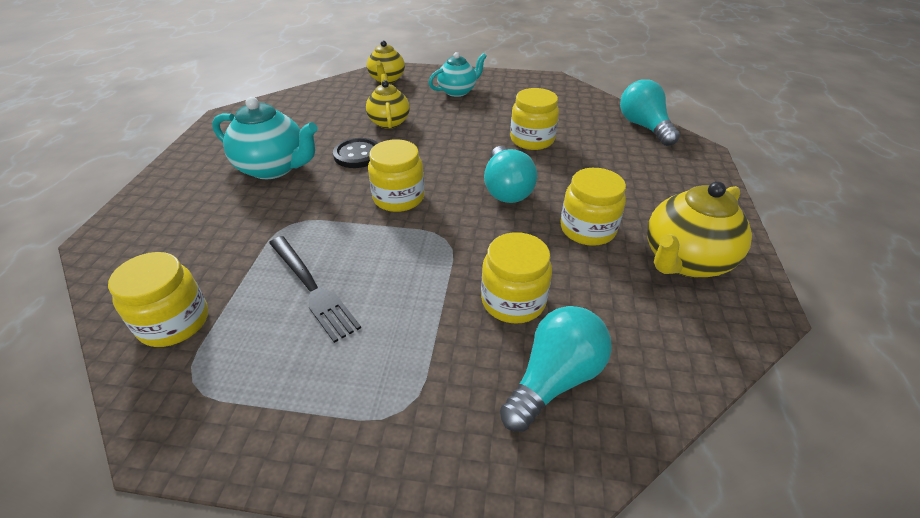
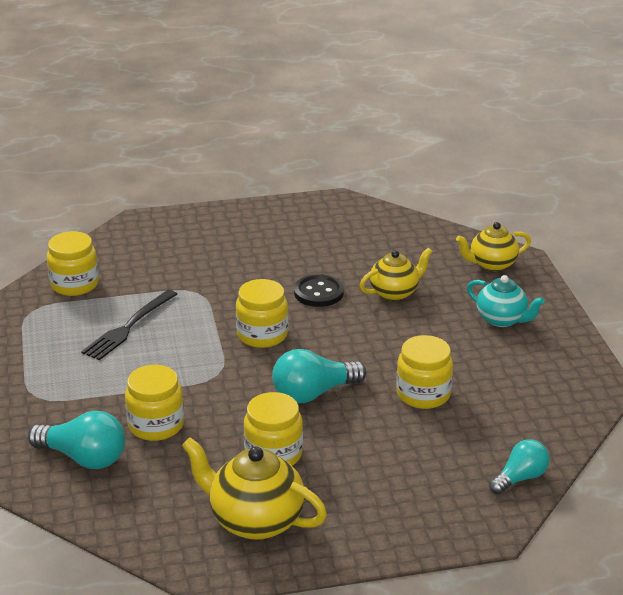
camera: 70 degrees right, 10 degrees down
(274, 168) = (269, 257): turquoise teapot -> none
(644, 127) = (520, 478): turquoise light bulb -> turquoise light bulb, size x0.66

